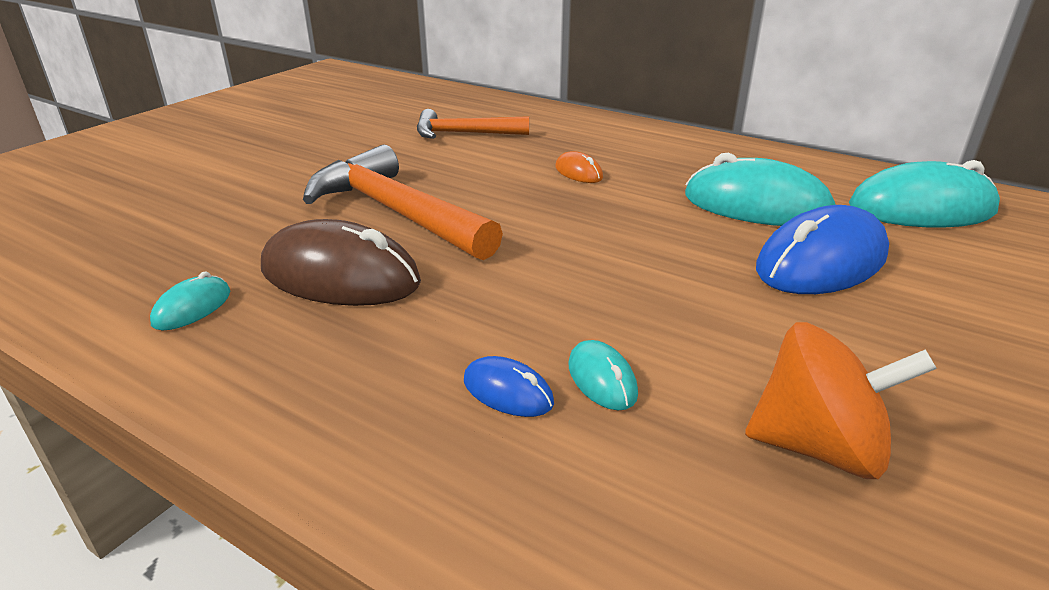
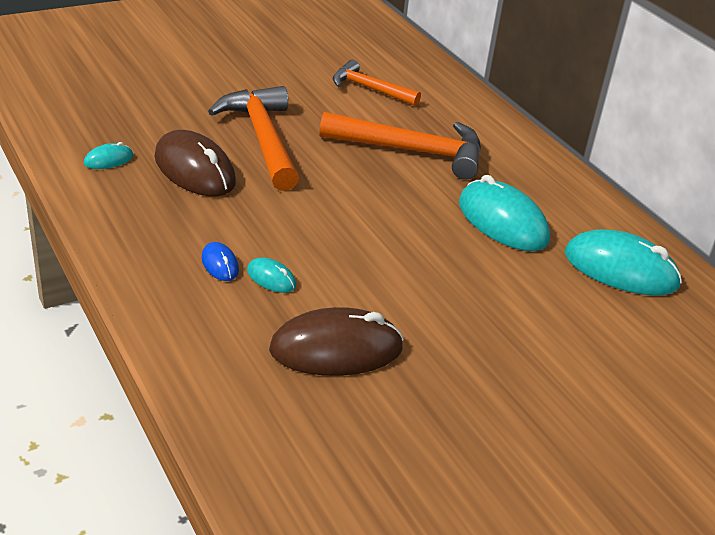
camera: 25 degrees right, 5 degrees up
(578, 172) = (412, 151): orange mouse -> orange hammer
(602, 379) = (271, 278): turquoise mouse -> turquoise mouse turned 60 degrees counterclockwise
(818, 446) = (336, 349): orange spinning top -> brown mouse
(821, 262) = (485, 273): blue mouse -> none

